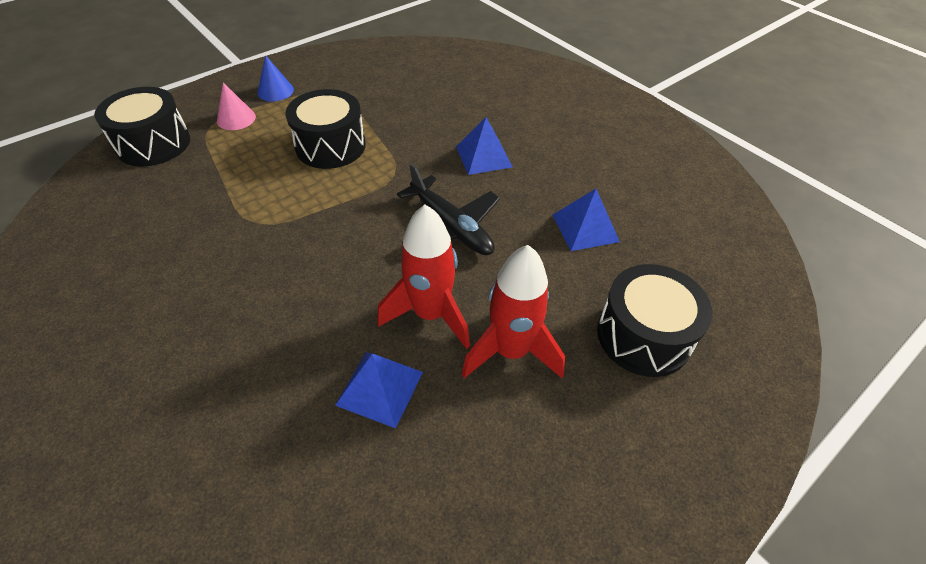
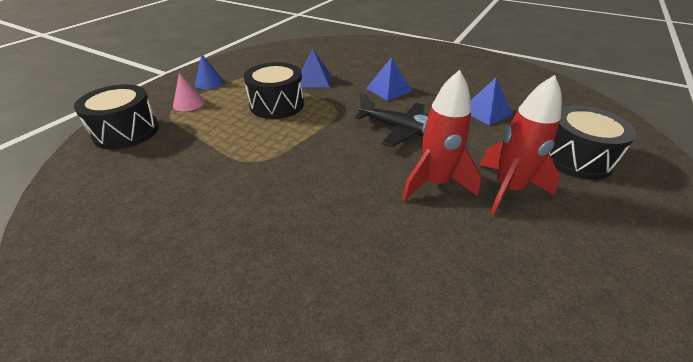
camera: 20 degrees left, 10 degrees down
(379, 388) = (441, 241): blue pyramid -> blue pyramid (314, 80)

